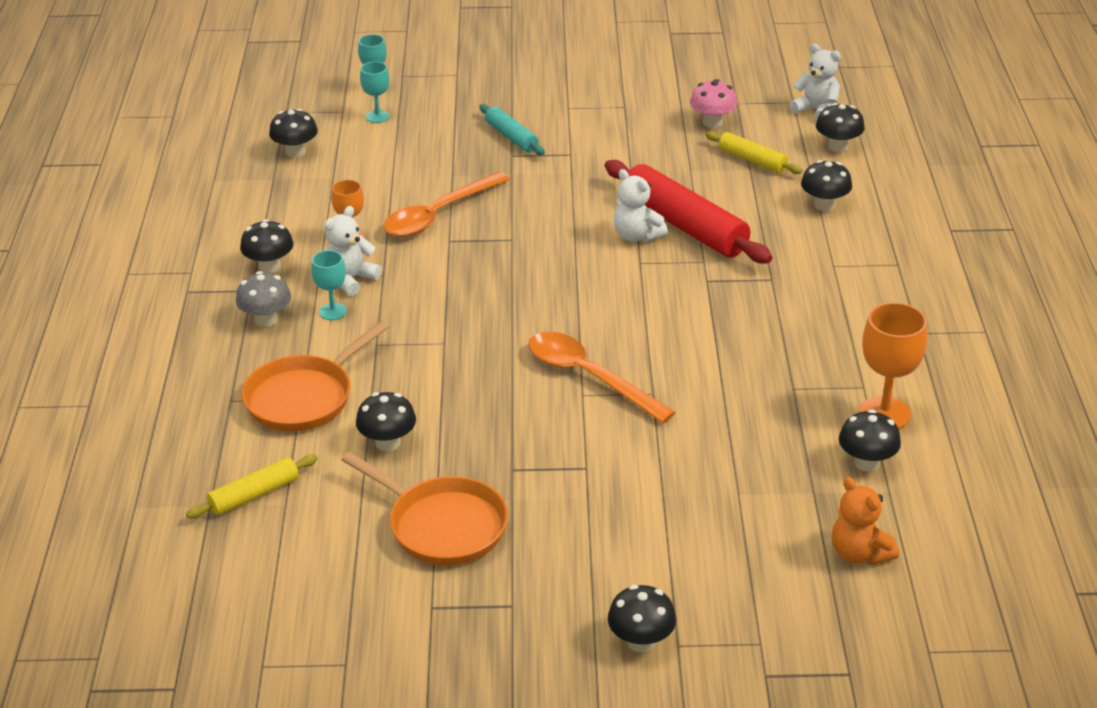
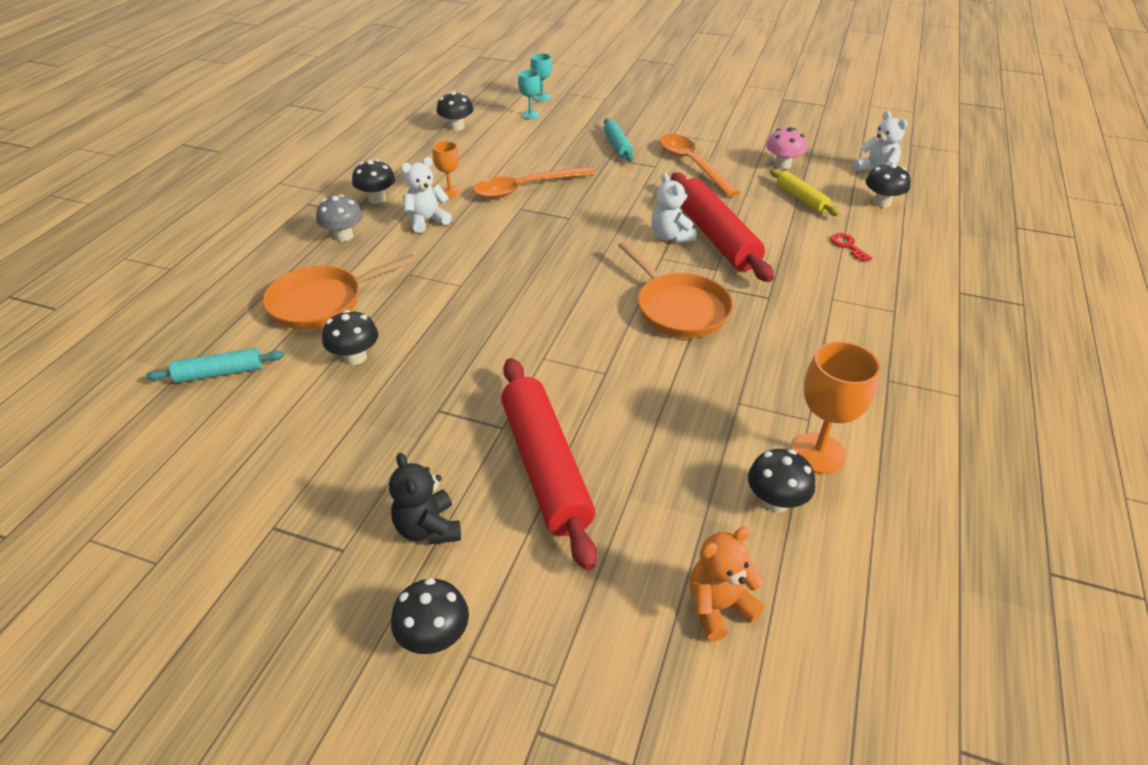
camera: 20 degrees right, 5 degrees up
(254, 495) = (219, 373): yellow rolling pin -> turquoise rolling pin
(333, 311) = (395, 241): turquoise goblet -> none
(442, 525) = (341, 446): orange pan -> orange pan (678, 308)
(577, 567) = (428, 528): none -> black teddy bear
(589, 377) = (558, 344): orange spoon -> orange spoon (692, 165)
(649, 490) = (545, 467): none -> red rolling pin
(824, 205) = (848, 246): black mushroom -> red key
(859, 554) = (718, 607): orange teddy bear -> orange teddy bear turned 75 degrees clockwise

